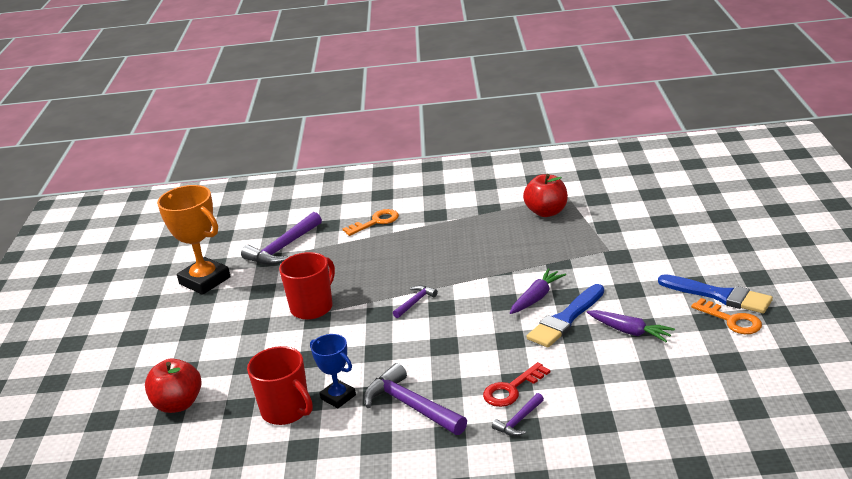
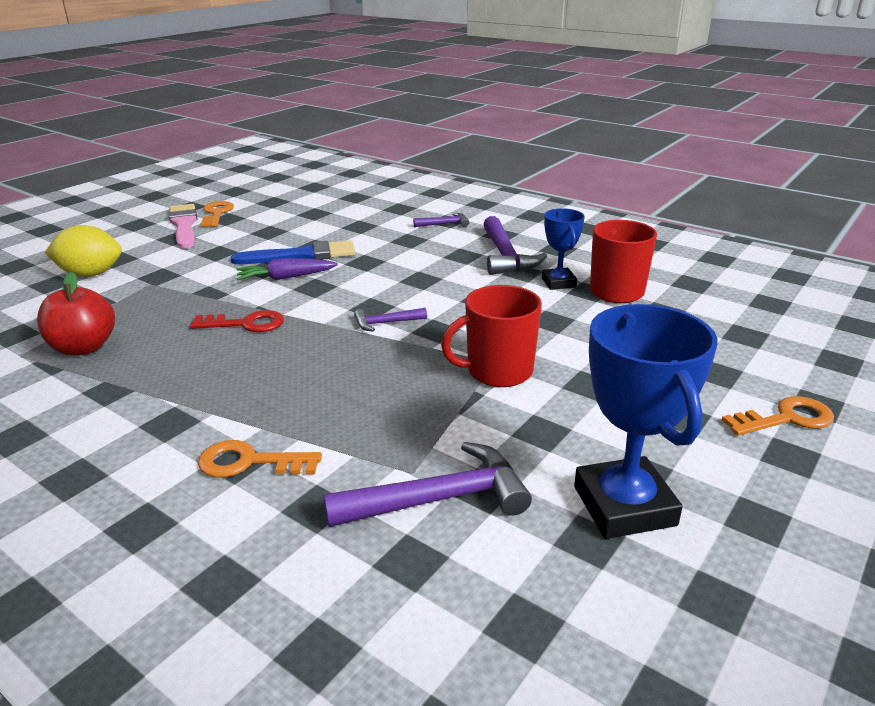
camera: 145 degrees left, 0 degrees up
(136, 357) = (786, 418): none -> orange key
(178, 404) = (733, 339): red apple -> none
(205, 280) = (624, 506): orange trophy -> blue trophy
(511, 389) = (420, 237): red key -> red key (245, 324)
(629, 331) = (282, 232): purple carrot -> none
(659, 235) = (90, 274): none -> yellow lemon
(719, 295) = (184, 225): blue brush -> pink brush

